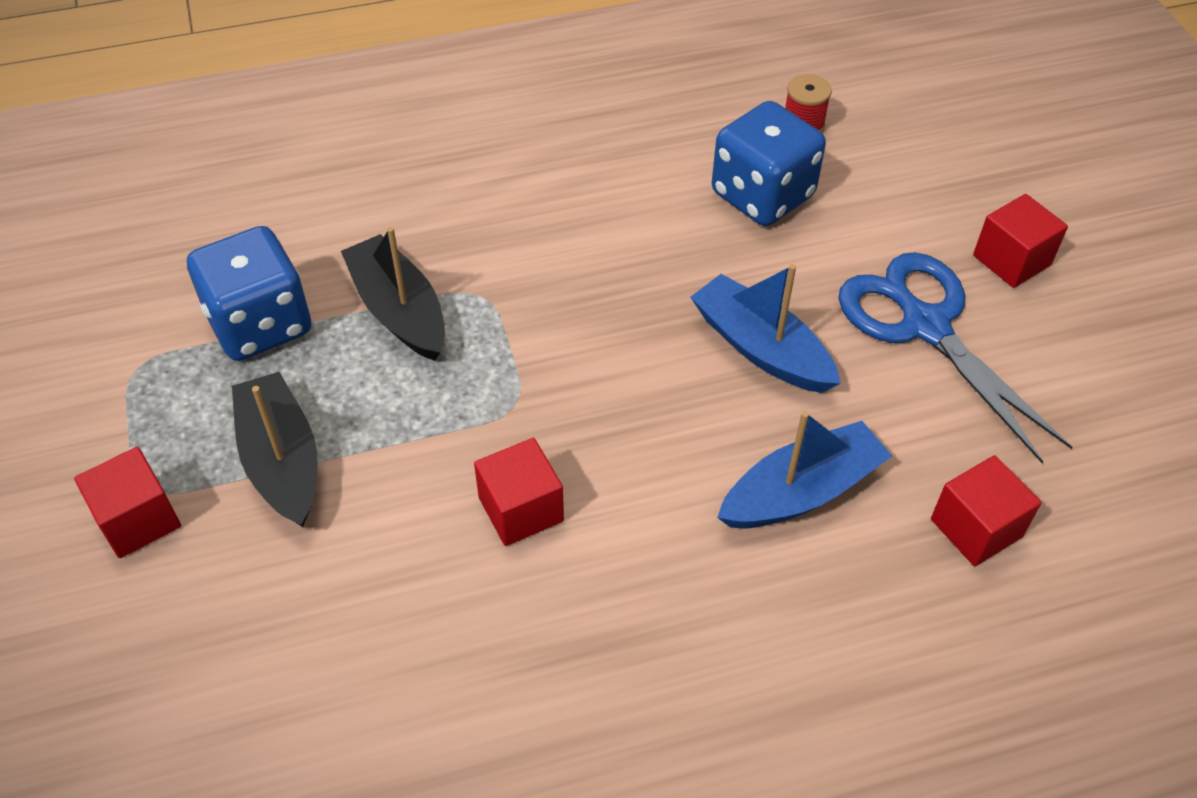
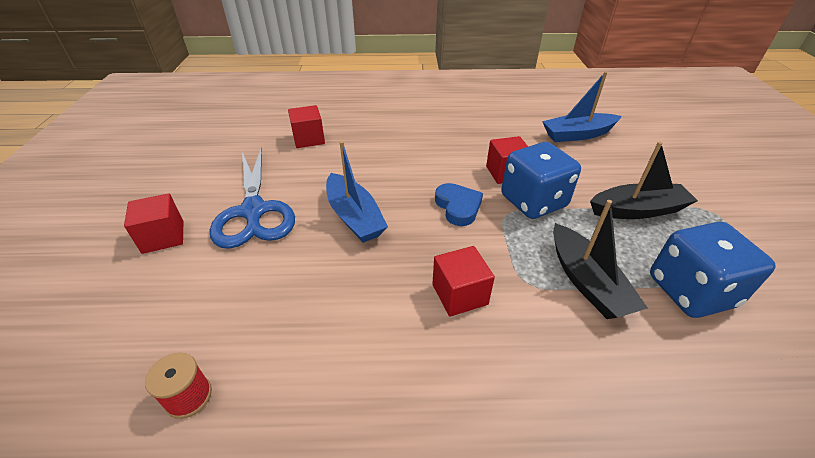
camera: 165 degrees left, 10 degrees down
(138, 520) = (705, 198): red cube -> red cube (459, 294)
(282, 461) = (637, 210): black boat -> black boat turned 90 degrees counterclockwise
(598, 403) = (458, 207): none -> blue heart
(762, 195) = (283, 322): blue dice -> blue dice (533, 201)
(801, 491) = (372, 159): blue boat -> blue boat (577, 135)

